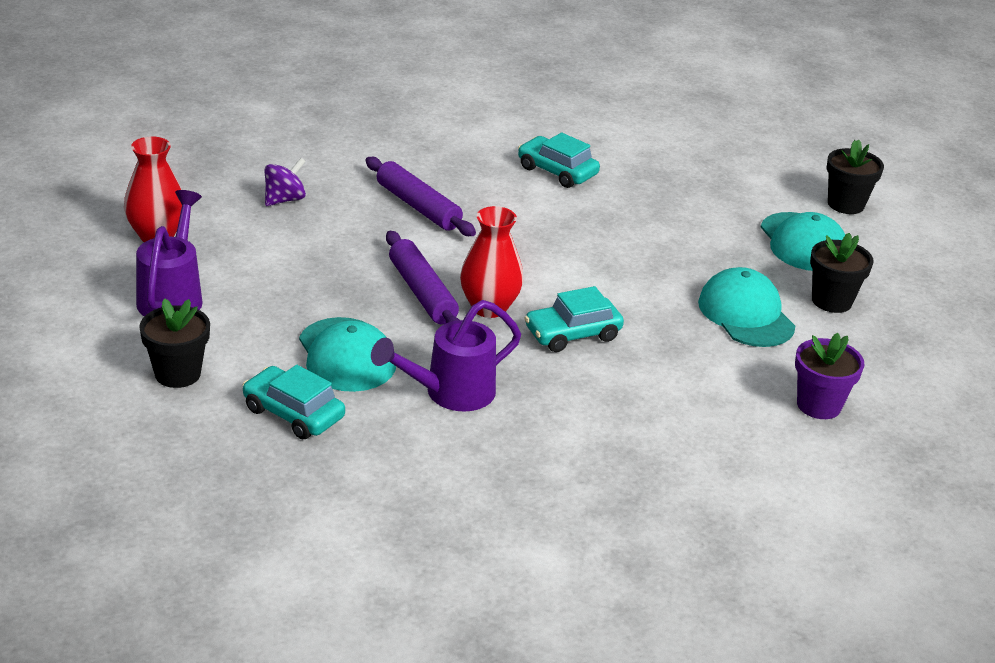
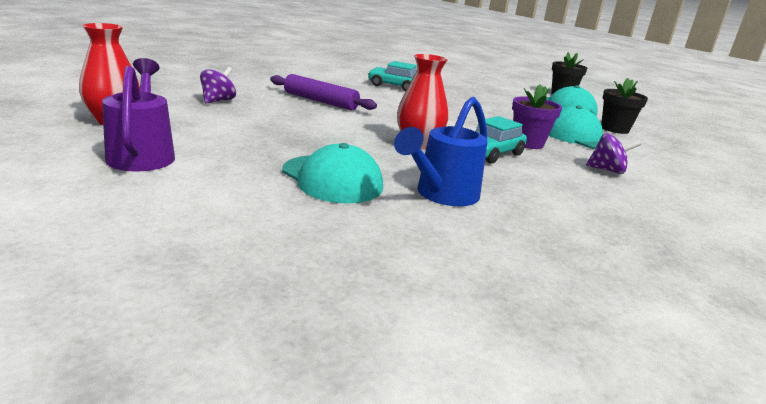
camera: 20 degrees left, 10 degrees down
(177, 374) = (170, 207): black flower pot -> none
(293, 413) = (313, 225): turquoise car -> none
(422, 292) = (361, 139): purple rolling pin -> none
(450, 393) = (442, 195): purple watering can -> blue watering can
(707, 381) = (607, 170): none -> purple spinning top
(818, 405) = (687, 176): purple flower pot -> purple flower pot (527, 143)

